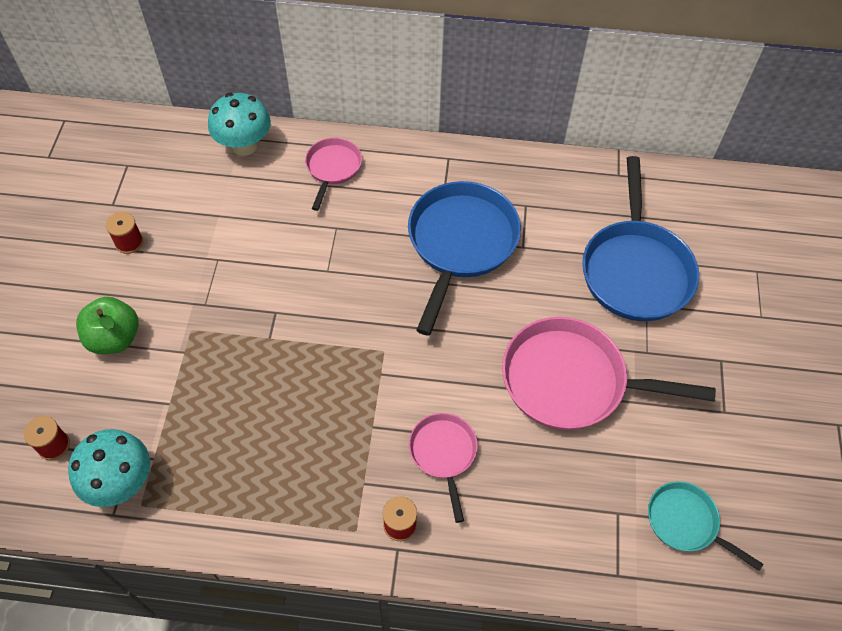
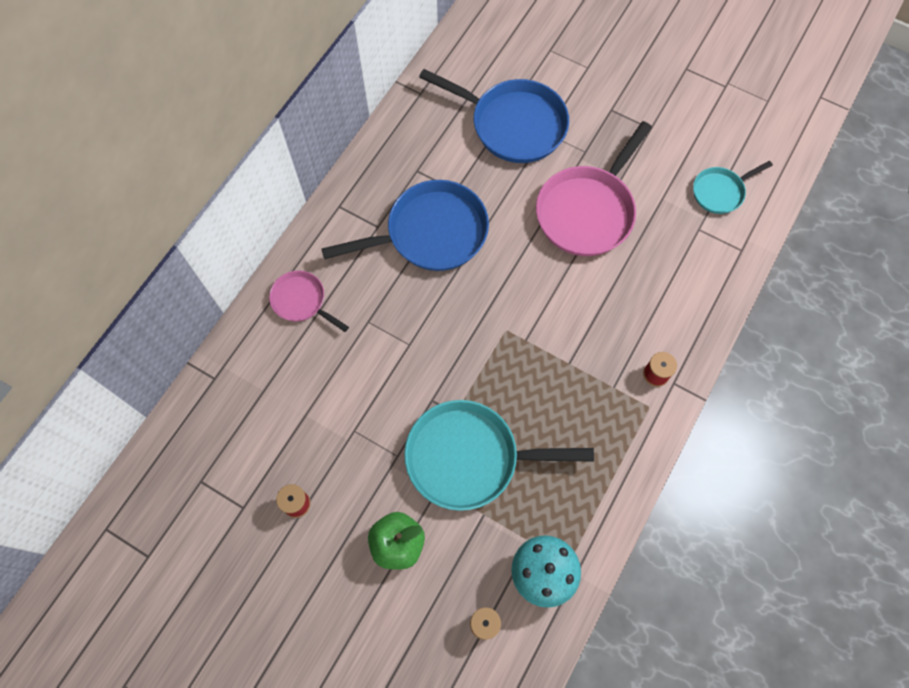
camera: 65 degrees left, 10 degrees up
(226, 368) = (469, 457): none -> turquoise pan
(244, 146) = (234, 367): turquoise mushroom -> none
(443, 454) = (611, 322): pink pan -> none
(460, 243) = (430, 233): blue pan -> blue pan turned 120 degrees clockwise

